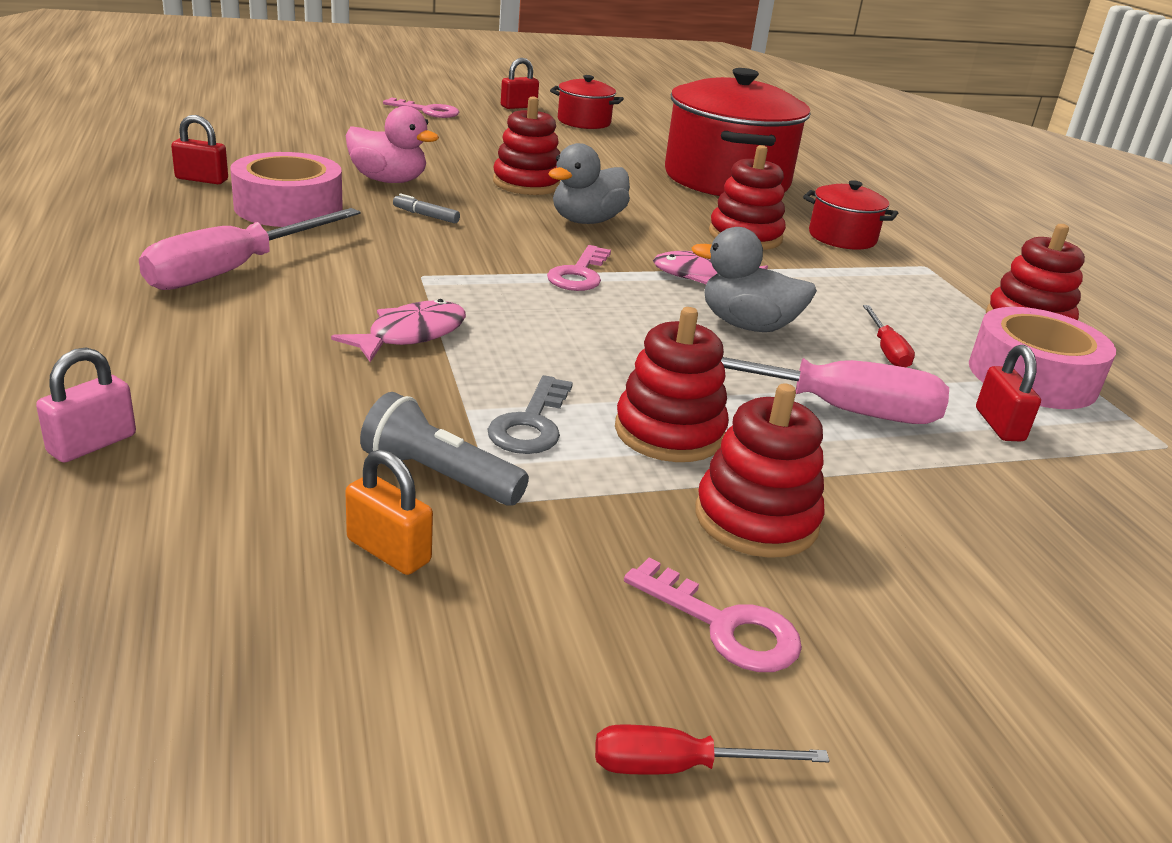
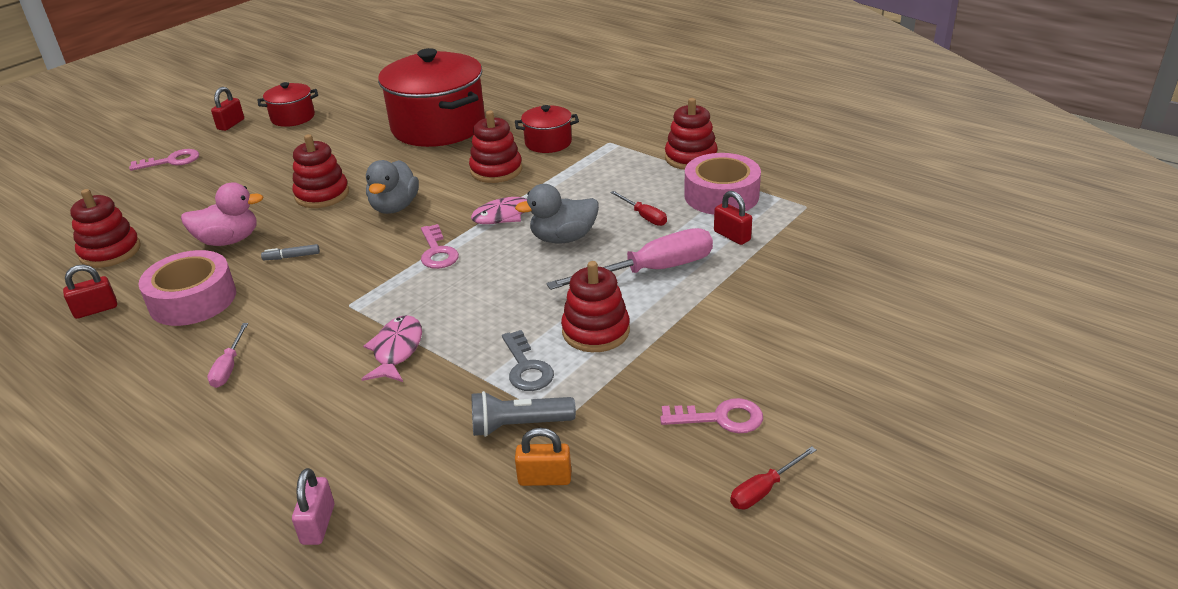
camera: 30 degrees left, 5 degrees up
(235, 270) = (229, 367): pink screwdriver -> pink screwdriver, size x0.49
(756, 519) = (681, 356): red stacking toy -> red stacking toy (110, 252)

